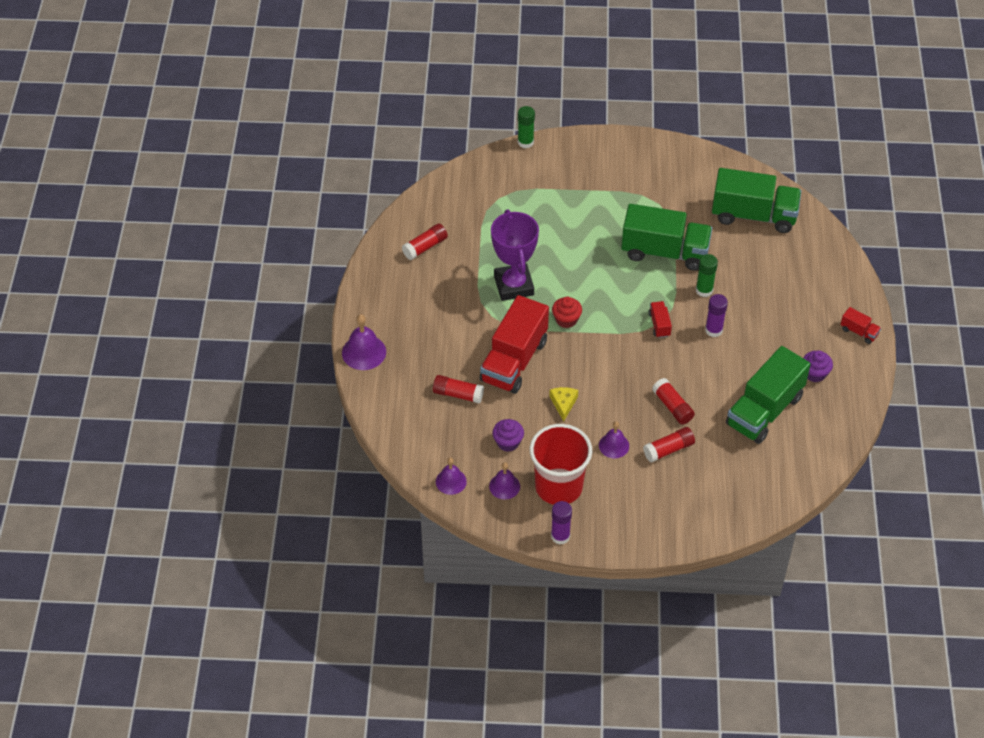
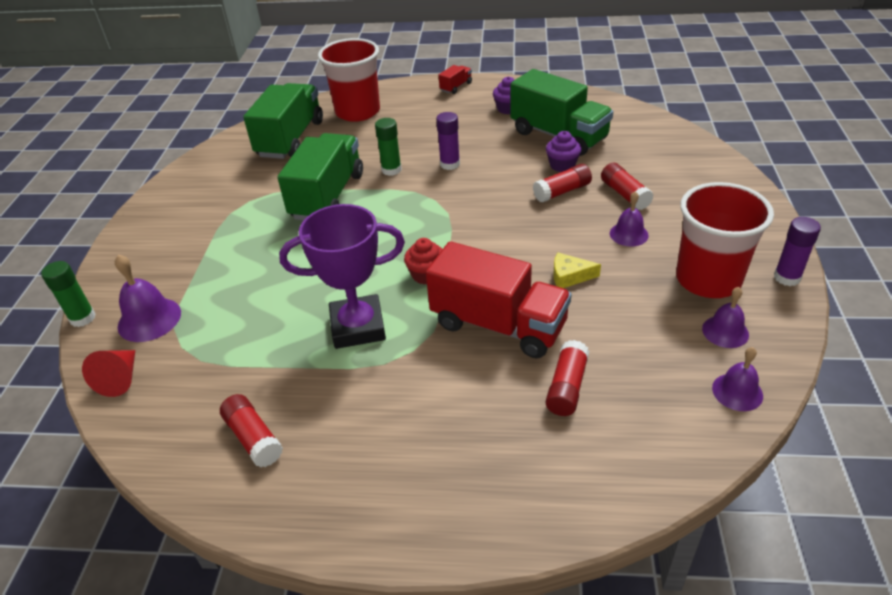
camera: 85 degrees left, 10 degrees down
(364, 352) = (484, 526): purple bell -> purple bell (149, 319)
(472, 176) = (120, 379): none -> red cone
(508, 442) = (647, 329): purple cupcake -> purple cupcake (562, 165)
(659, 324) = (440, 200): red truck -> none
(804, 258) = (358, 112): none -> red cup

